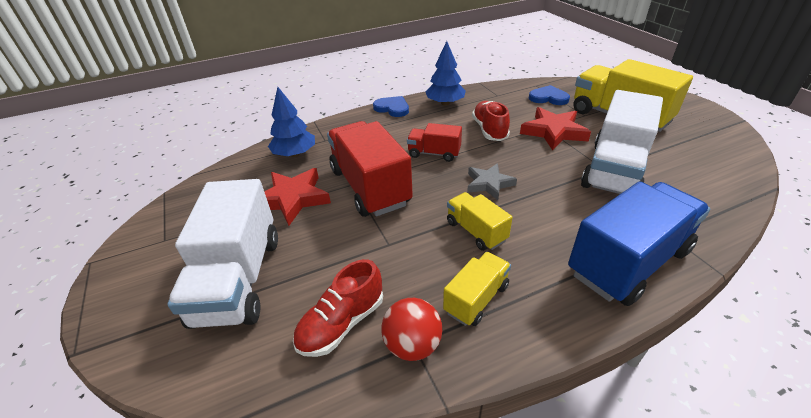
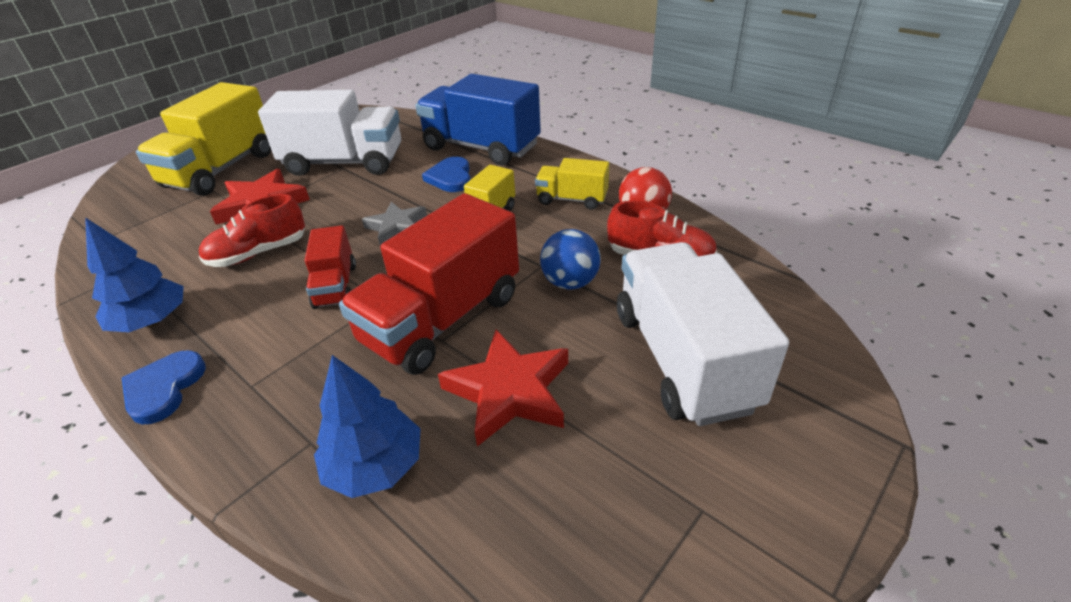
camera: 115 degrees left, 0 degrees up
(239, 279) = (682, 359): white truck -> white truck turned 75 degrees counterclockwise
(357, 252) = (570, 282): none -> blue ball
(548, 98) = (152, 222): blue heart -> blue heart (450, 177)

